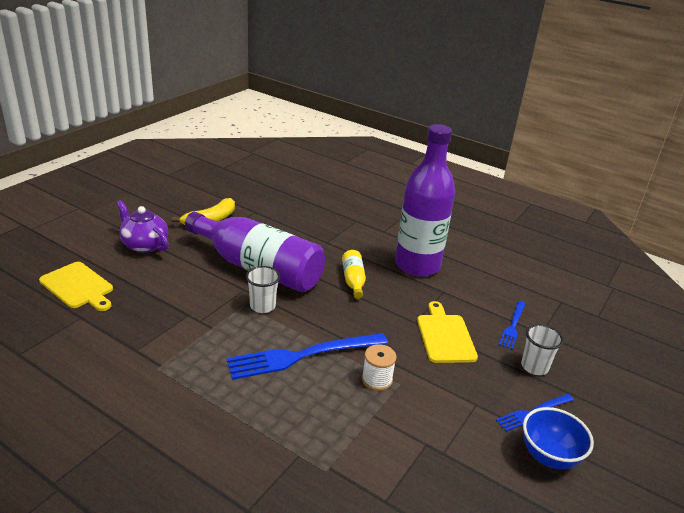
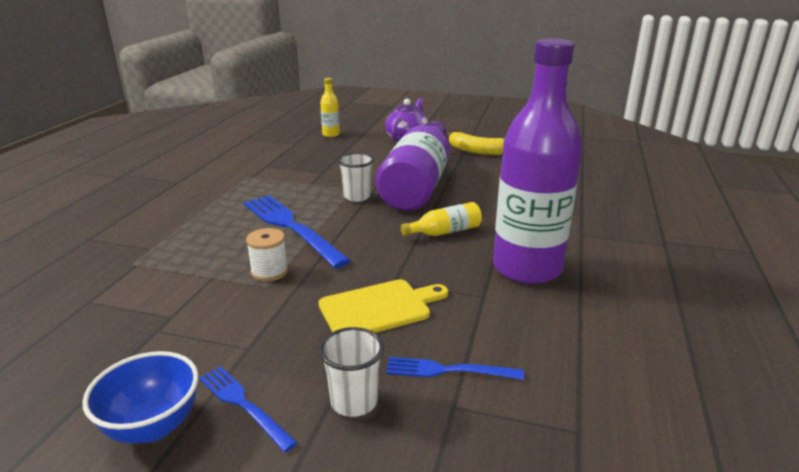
camera: 75 degrees right, 5 degrees down
(78, 287) = (331, 134): yellow cutting board -> yellow bottle

